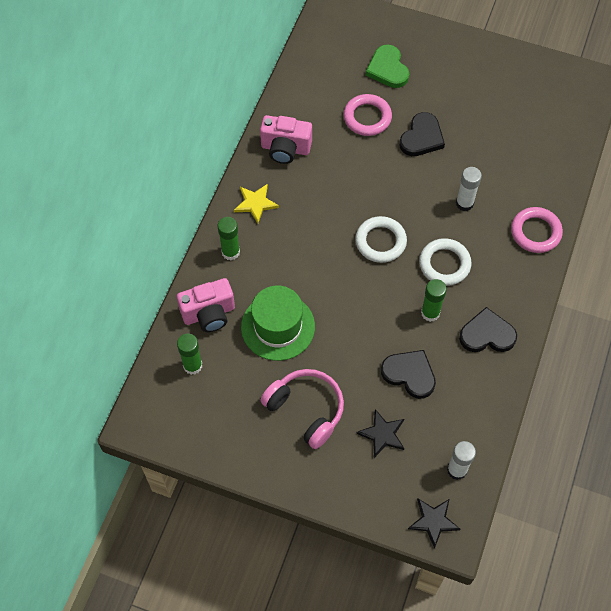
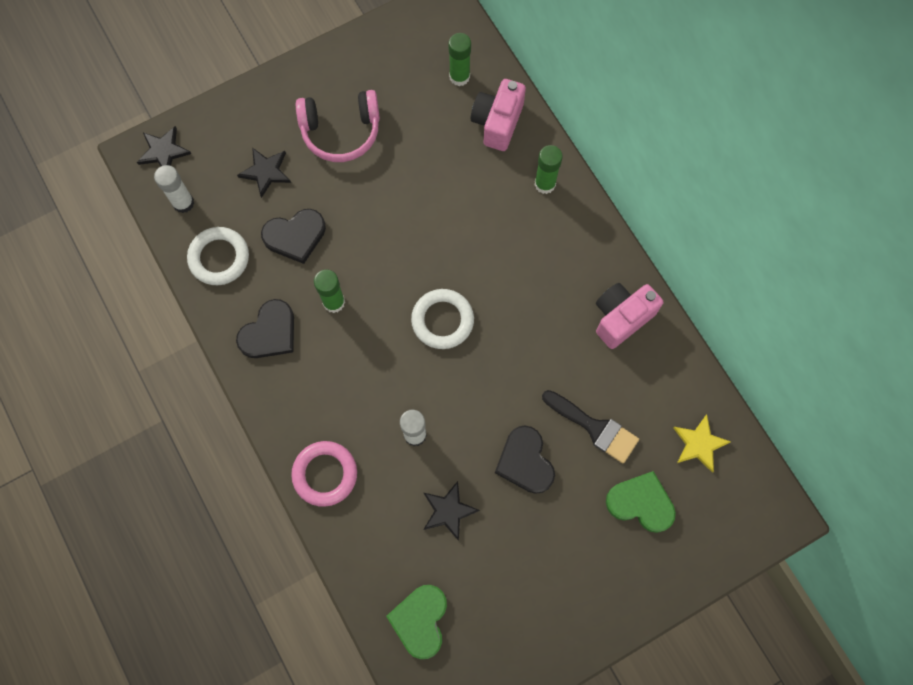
camera: 130 degrees right, 10 degrees up
(255, 203) = (580, 243): yellow star -> yellow star (699, 444)
(278, 326) = (436, 167): green hat -> none
(367, 117) = (594, 428): pink ring -> black brush
(444, 264) = (369, 357): white ring -> white ring (219, 258)
(488, 155) = (448, 511): none -> black star
(558, 125) = (420, 620): none -> green heart

